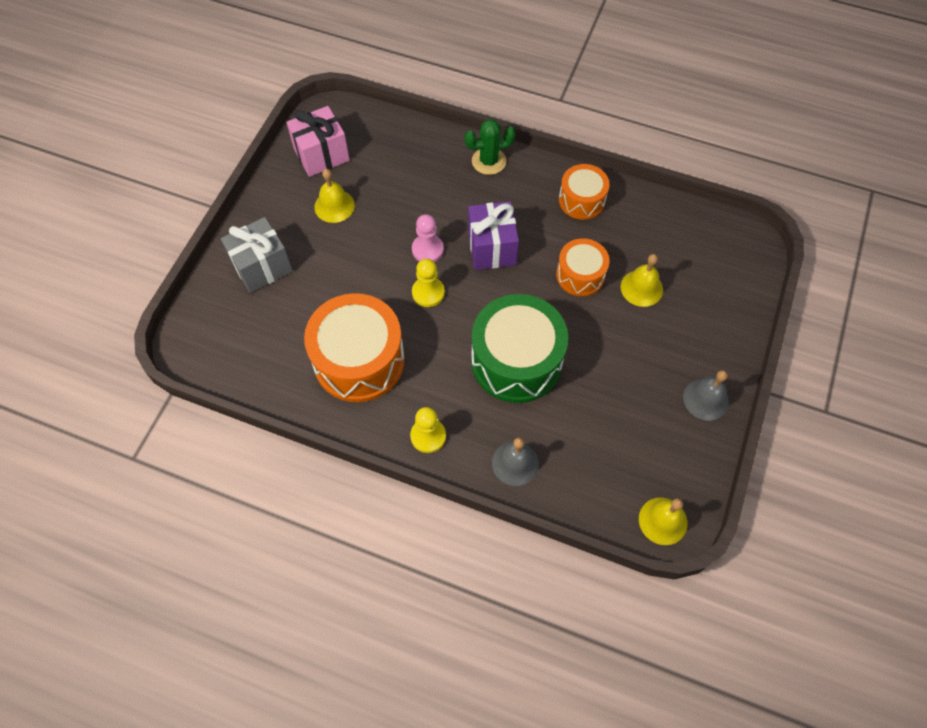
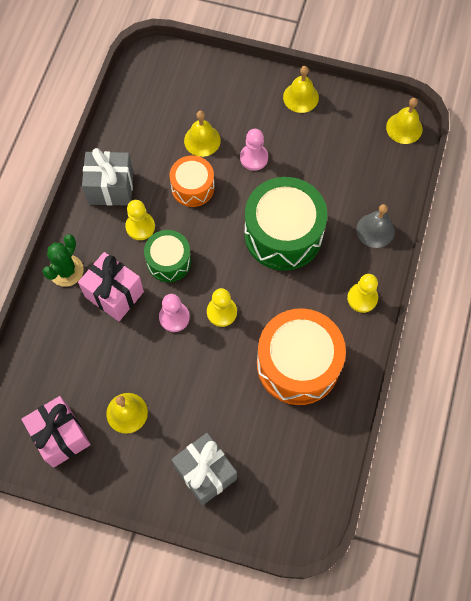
camera: 95 degrees left, 5 degrees up
(459, 199) = (114, 294): none -> pink gift
(489, 161) = (66, 271): green cactus -> green cactus turned 45 degrees clockwise
(492, 248) = (169, 261): purple gift -> green drum
(534, 224) = (140, 227): none -> yellow pawn
(581, 200) = (111, 188): orange drum -> grey gift
(618, 339) = (254, 158): none -> pink pawn
(705, 399) = (300, 97): grey bell -> yellow bell

